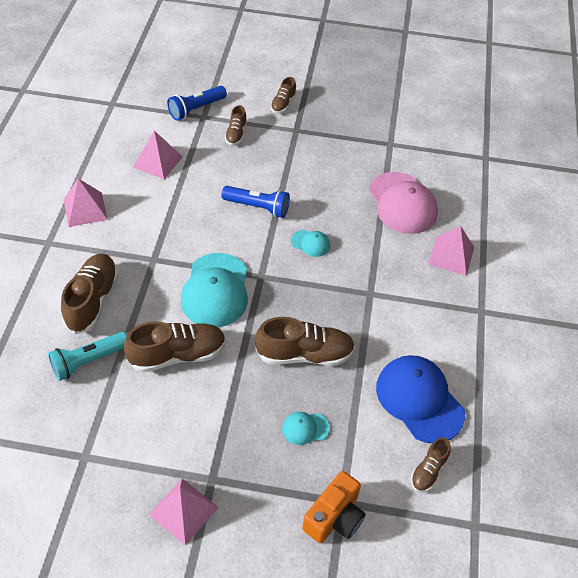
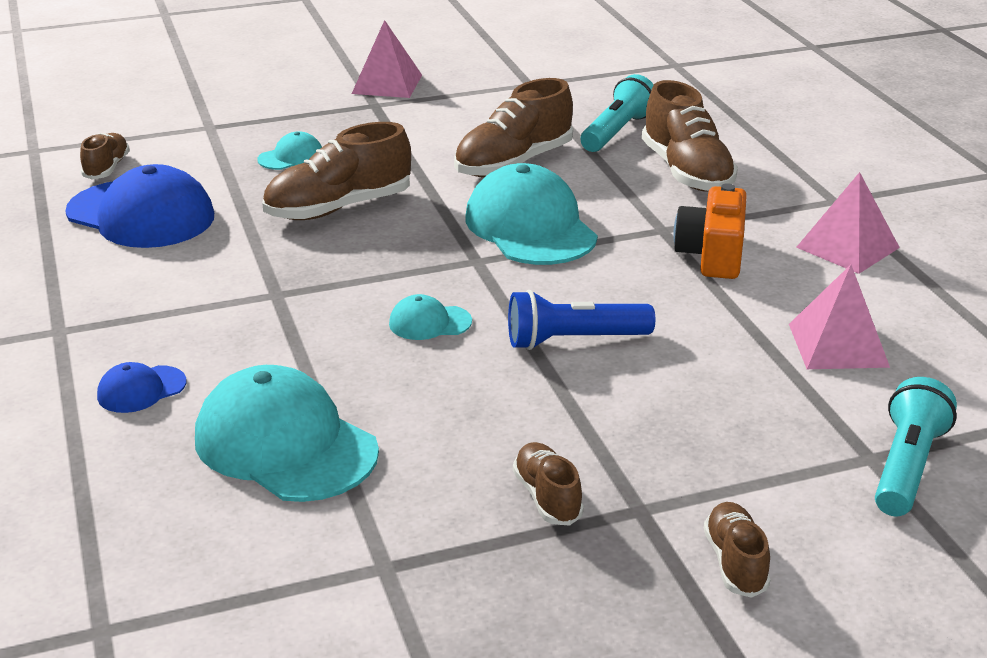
camera: 155 degrees right, 20 degrees down
(196, 109) = (907, 467): blue flashlight -> turquoise flashlight
(236, 134) = (759, 448): brown shoe -> brown shoe (547, 497)
(334, 517) = (213, 117): orange camera -> orange camera (712, 255)
(402, 203) = (285, 444): pink cap -> turquoise cap
(451, 255) = (141, 389): pink pyramid -> blue cap

